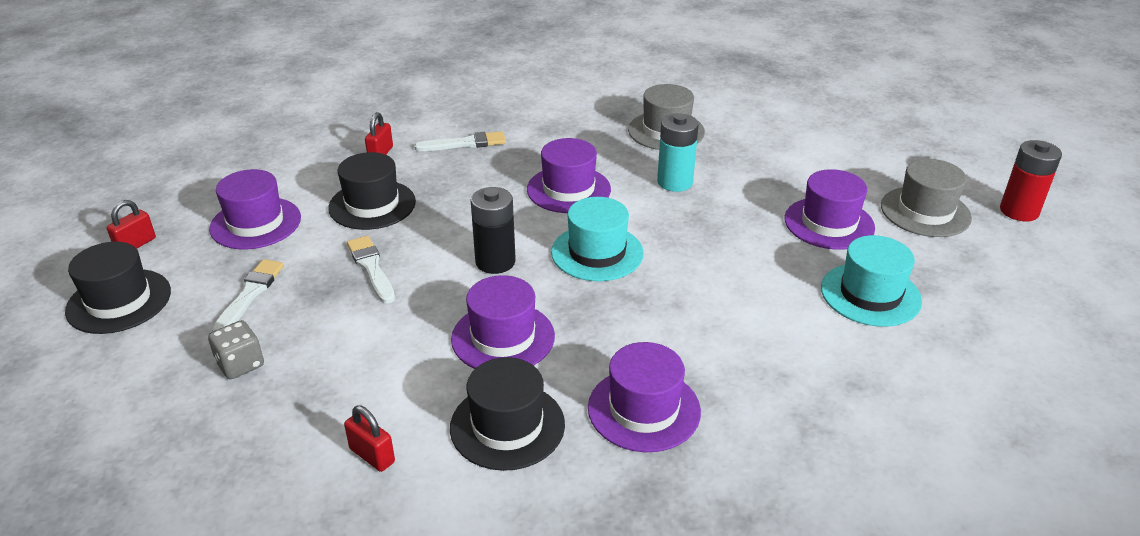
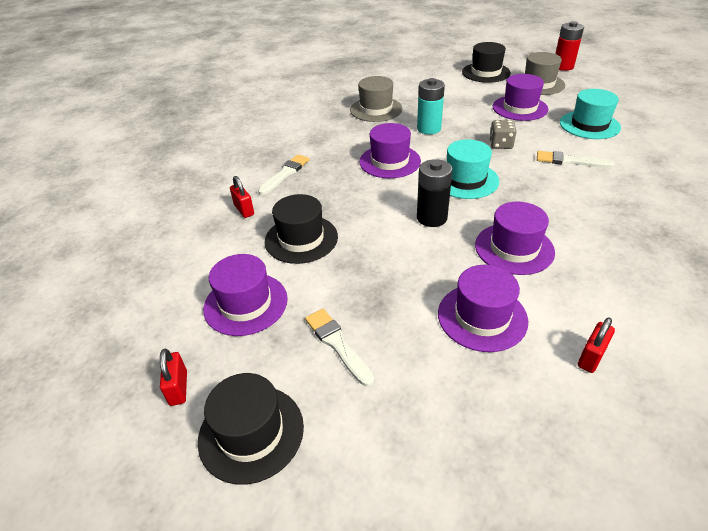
camera: 45 degrees left, 5 degrees up
(240, 364) = (424, 386): grey dice -> grey dice (500, 144)
(371, 268) = (376, 270): white brush -> white brush (570, 161)
(372, 455) = (591, 357): red padlock -> red padlock turned 45 degrees counterclockwise
(507, 426) = (604, 284): black hat -> black hat (486, 72)
(644, 409) = (627, 229): purple hat -> purple hat (482, 317)

